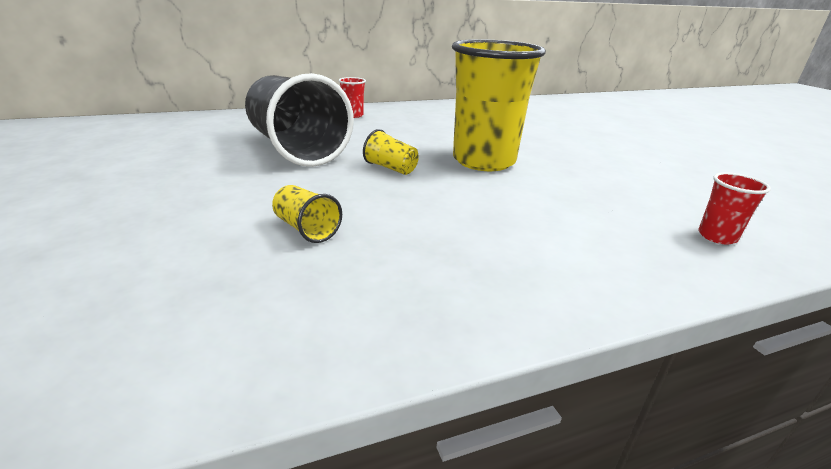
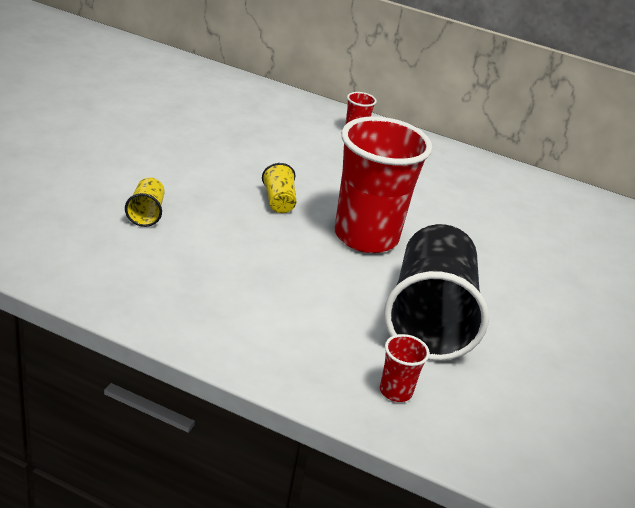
camera: 40 degrees right, 5 degrees up
(296, 149) = (244, 147): black cup -> black cup (428, 319)
(483, 161) = (366, 236): yellow cup -> red cup

